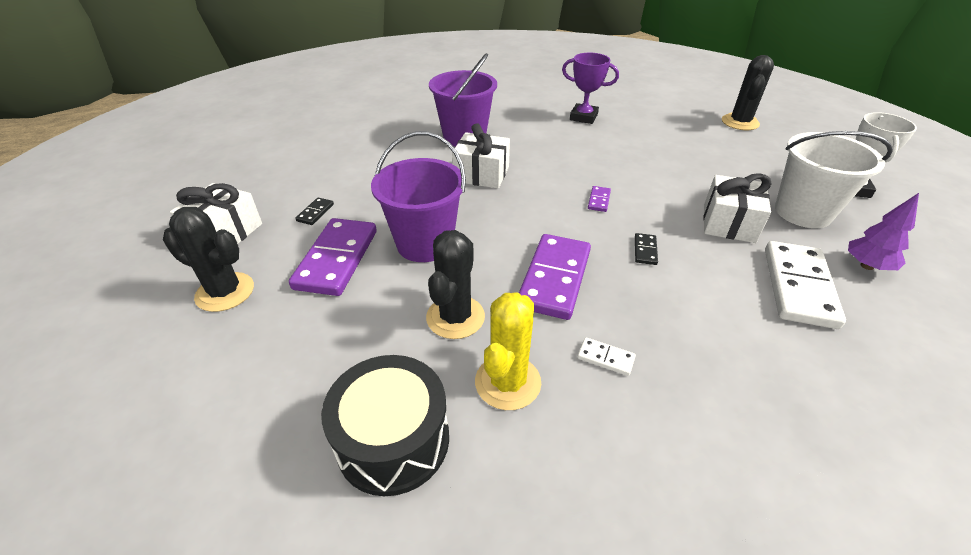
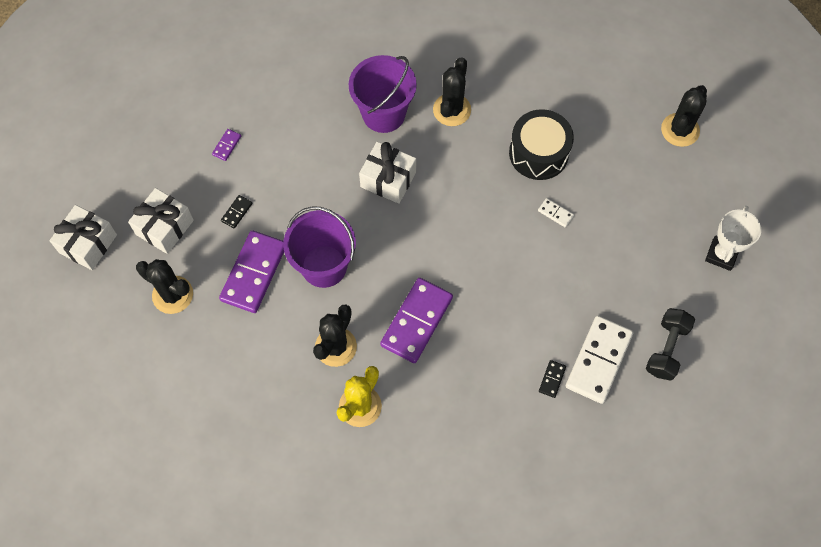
camera: 10 degrees right, 25 degrees up
(393, 440) = (284, 434): black drum -> black drum (538, 153)
(528, 129) = (452, 110): none -> black cactus
(583, 117) = (516, 94): purple trophy -> none
(599, 200) = (483, 234): purple domino -> purple domino (227, 145)
(605, 358) = (429, 398): white domino -> white domino (555, 213)
(645, 250) = (498, 303): black domino -> black domino (552, 379)
(728, 223) = (583, 282): white gift -> white gift (88, 244)
(803, 212) = (656, 279): white bucket -> none
(867, 266) = (666, 349): purple tree -> black dumbbell

